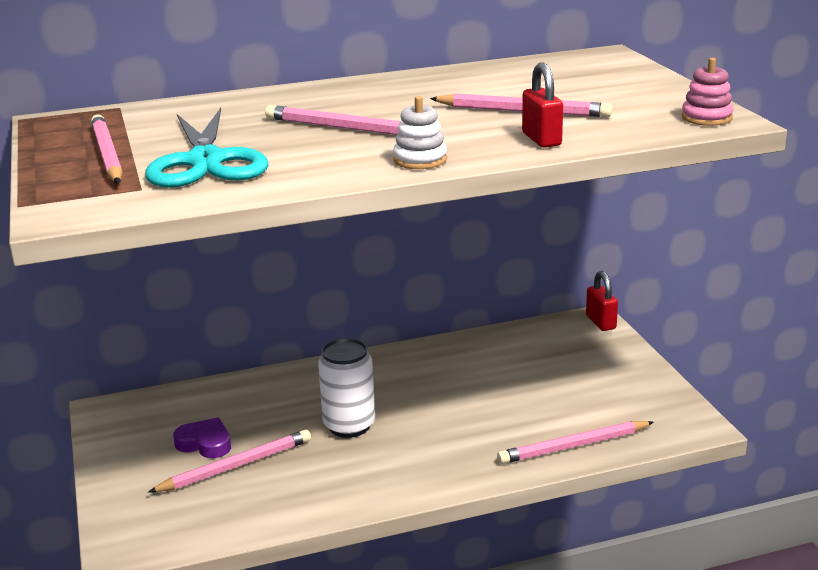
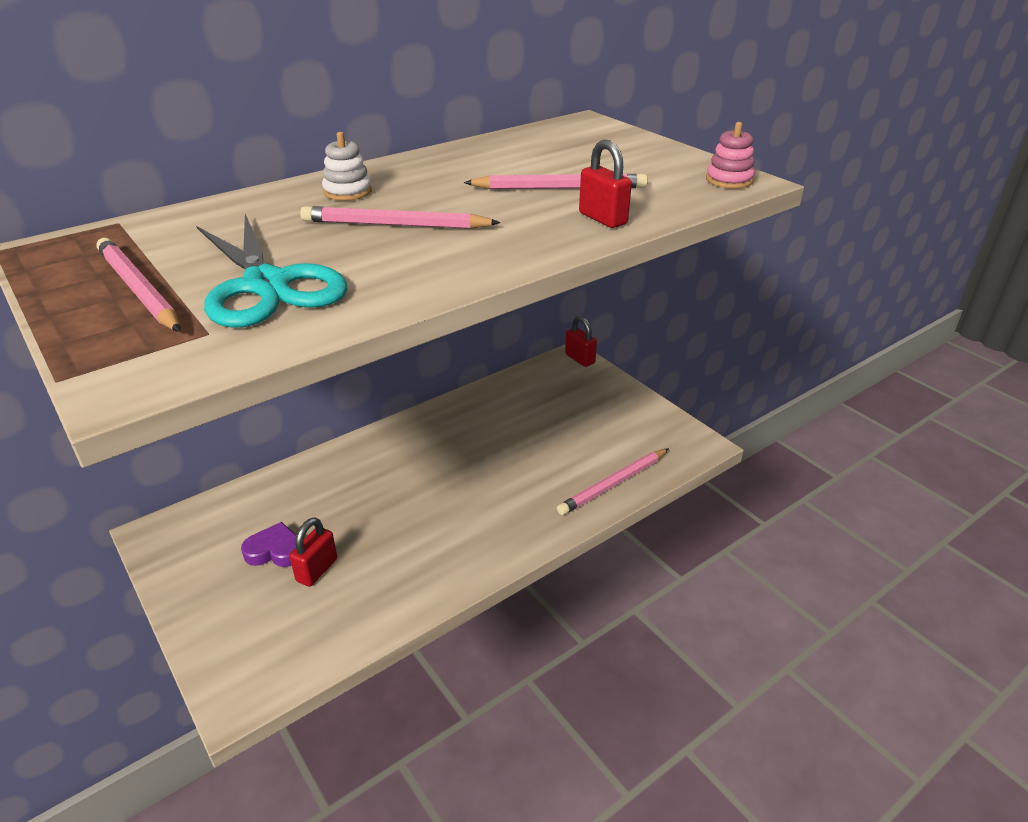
camera: 20 degrees left, 10 degrees up
(236, 466) = (317, 570): pink pencil -> red padlock
(349, 425) = (408, 502): white can -> none
(420, 160) = (502, 256): white stacking toy -> white stacking toy (347, 192)

